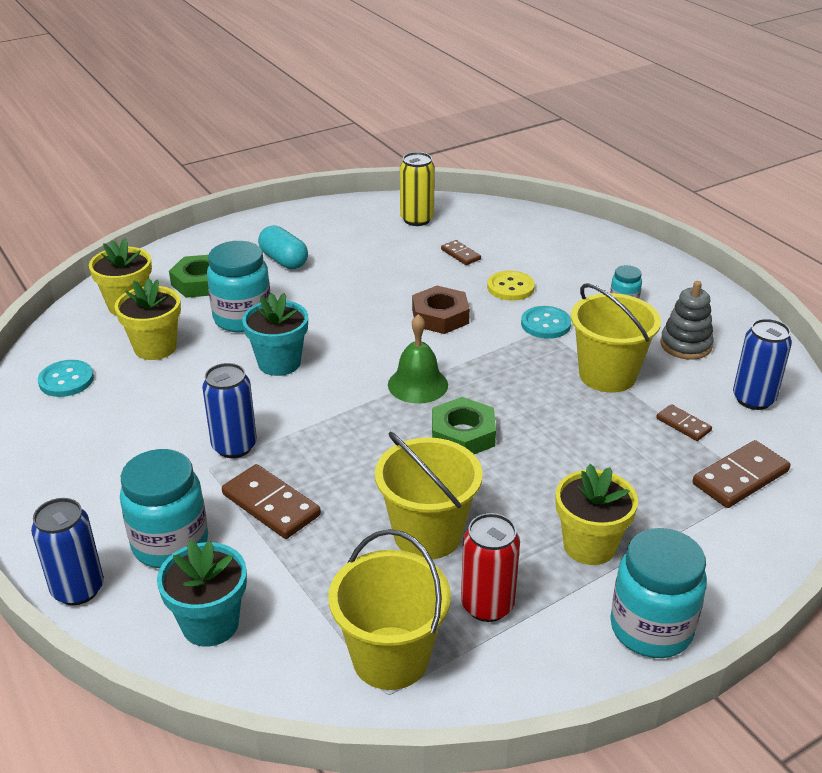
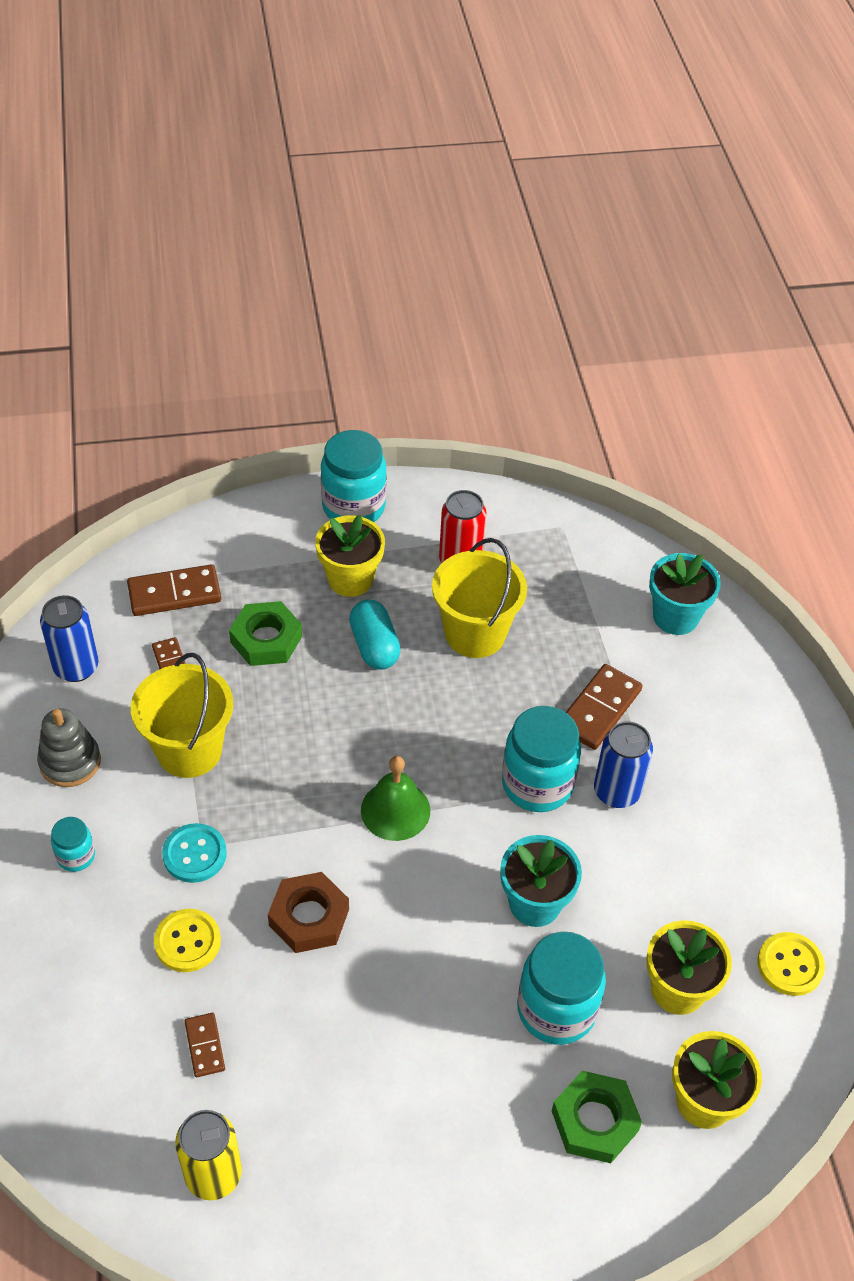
camera: 160 degrees left, 15 degrees up
(66, 380) = (790, 965): turquoise button -> yellow button
(78, 589) = (779, 682): blue can -> none
(170, 544) = (697, 699): turquoise jar -> turquoise jar (537, 784)
(271, 505) = (599, 709): brown domino -> brown domino turned 60 degrees clockwise
(284, 260) = (461, 1133): turquoise capsule -> turquoise capsule (374, 646)
(390, 658) = (549, 549): yellow bucket -> none
(463, 434) = (386, 726): green nut -> green nut (266, 639)

